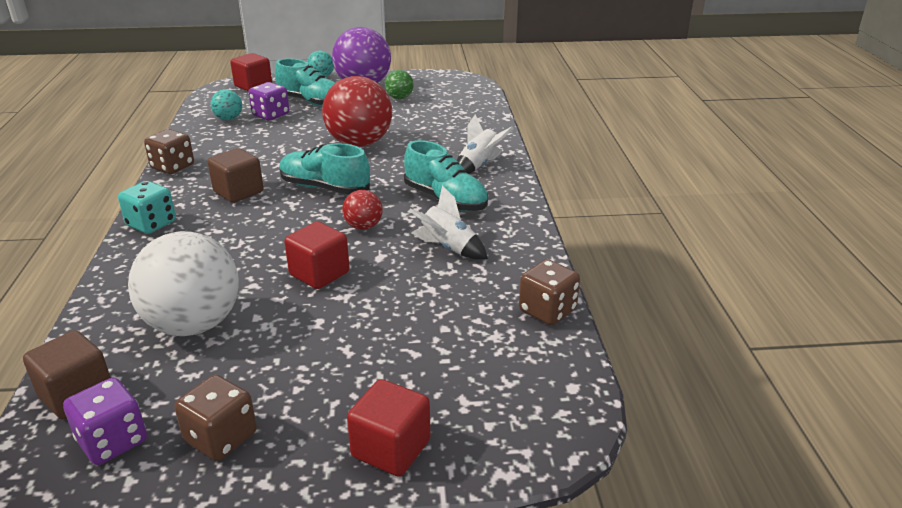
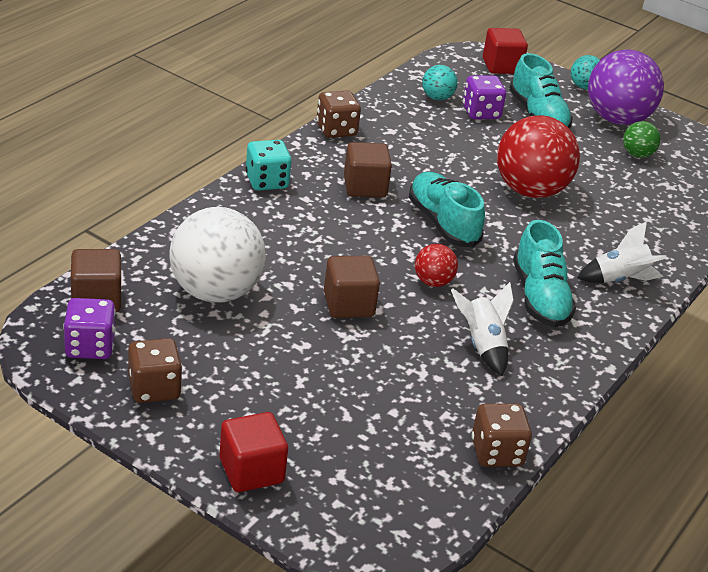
camera: 35 degrees right, 5 degrees up
(319, 274) = (348, 304): red cube -> brown cube

